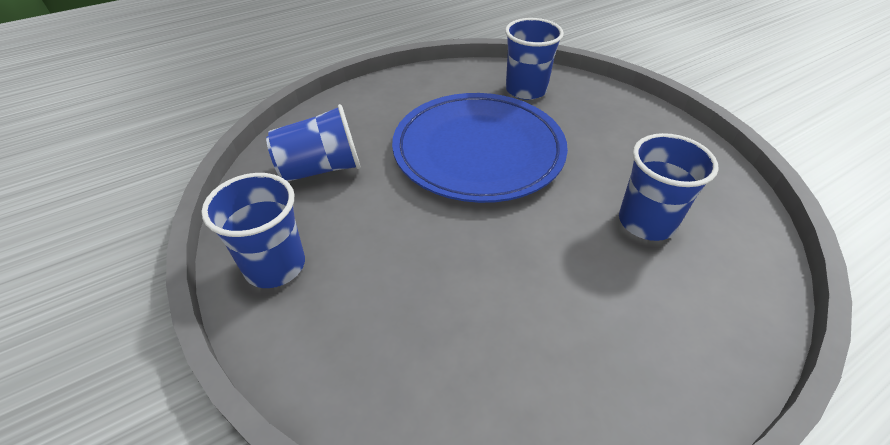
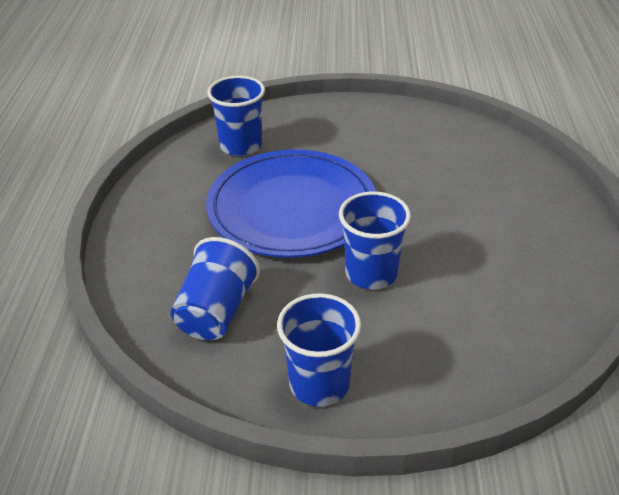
camera: 55 degrees left, 5 degrees down
(646, 222) = (442, 171): blue cup -> blue cup (371, 273)

